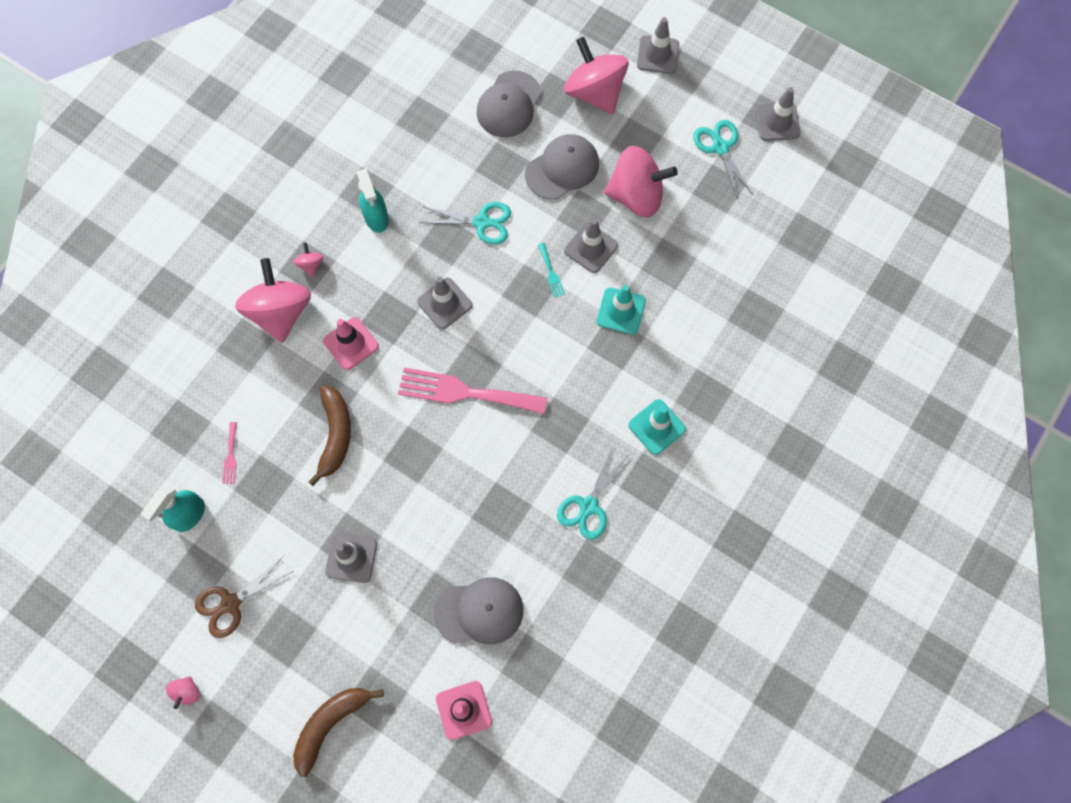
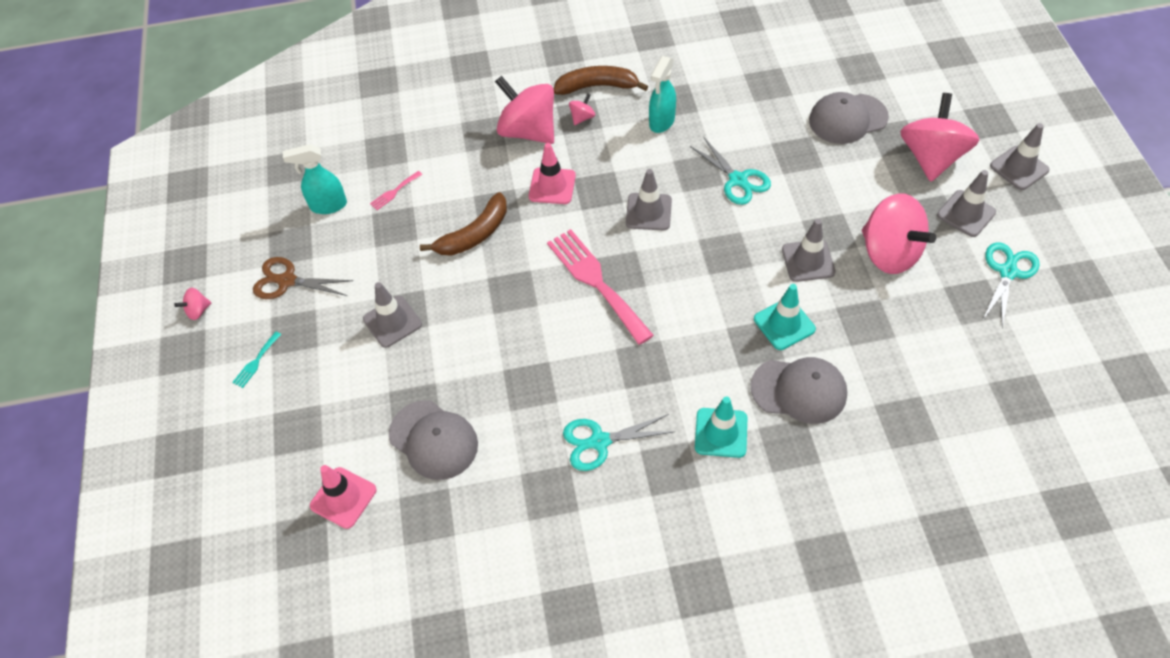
camera: 50 degrees right, 15 degrees down
(280, 312) = (528, 131): pink spinning top -> pink spinning top turned 90 degrees counterclockwise
(331, 724) = (252, 417): brown banana -> brown banana (597, 86)
(551, 273) = (755, 253): turquoise fork -> turquoise fork (256, 362)
(562, 168) = (845, 190): grey cap -> grey cap (799, 390)
(777, 122) = (1087, 291): grey traffic cone -> grey traffic cone (966, 213)

